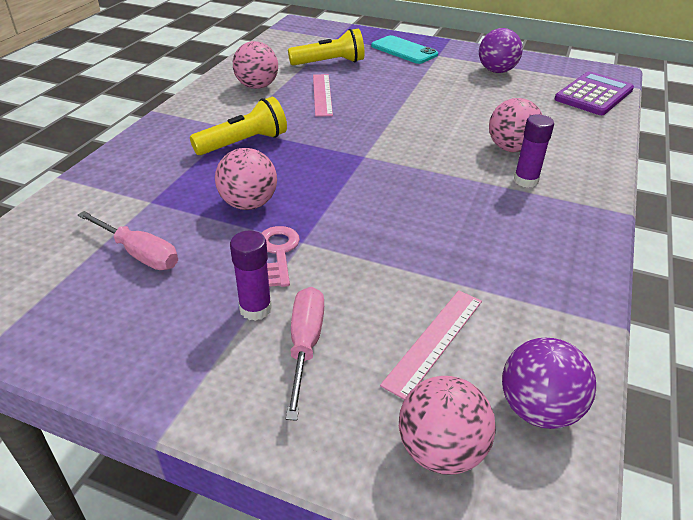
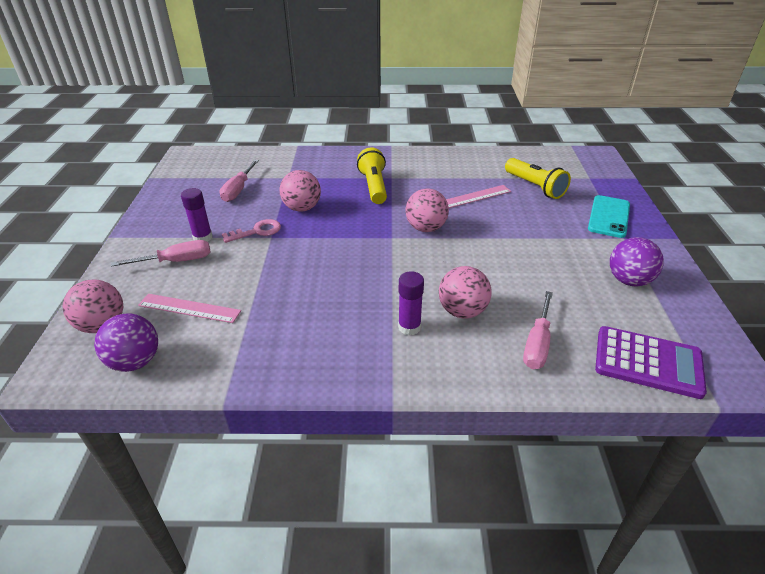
camera: 70 degrees right, 0 degrees up
(243, 143) = (373, 186): yellow flashlight -> yellow flashlight turned 135 degrees counterclockwise
(257, 86) = (459, 169): pink ball -> pink ball (426, 228)
(564, 127) = (537, 344): none -> pink screwdriver

